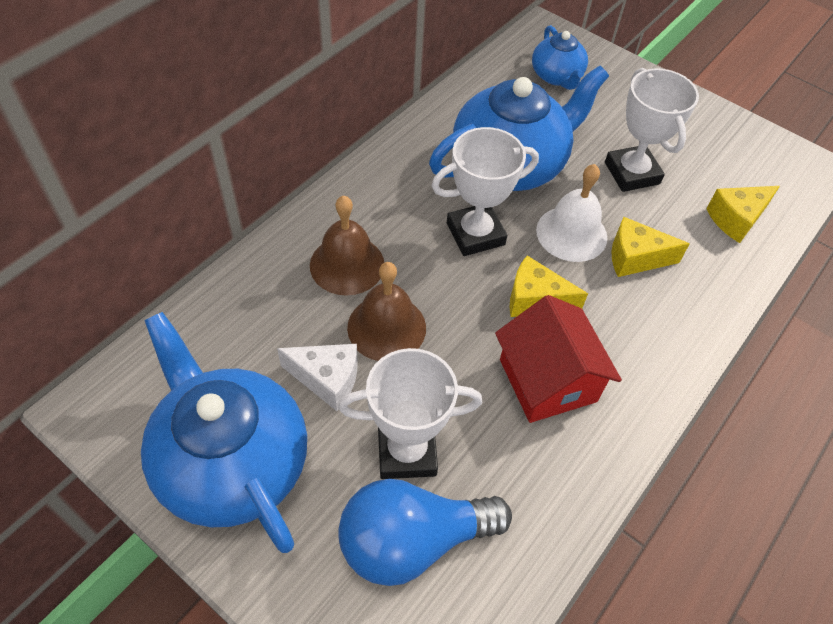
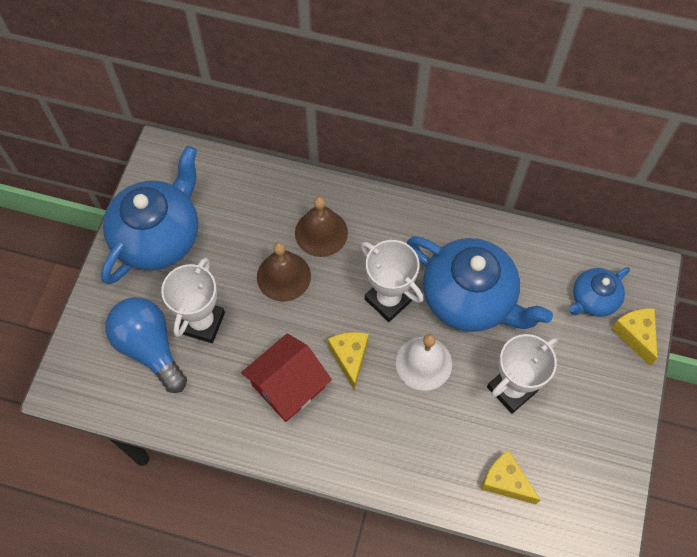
camera: 70 degrees right, 10 degrees up
(327, 380) = (231, 260): white cheese -> none
(406, 452) = (202, 323): white trophy -> white trophy turned 45 degrees clockwise
(635, 258) = (423, 414): yellow cheese -> yellow cheese (635, 335)

